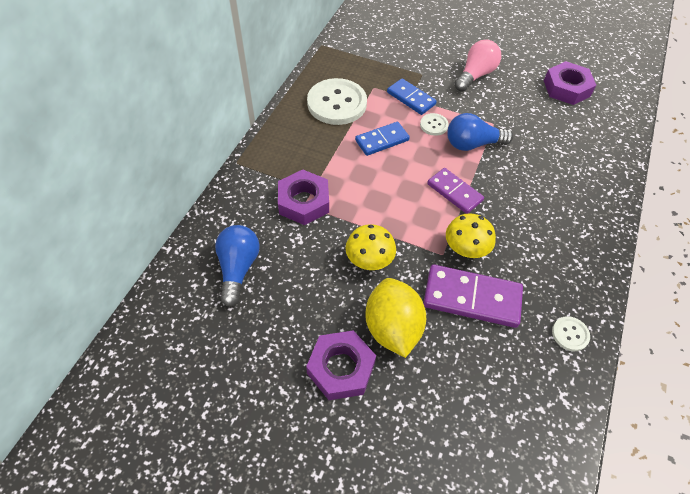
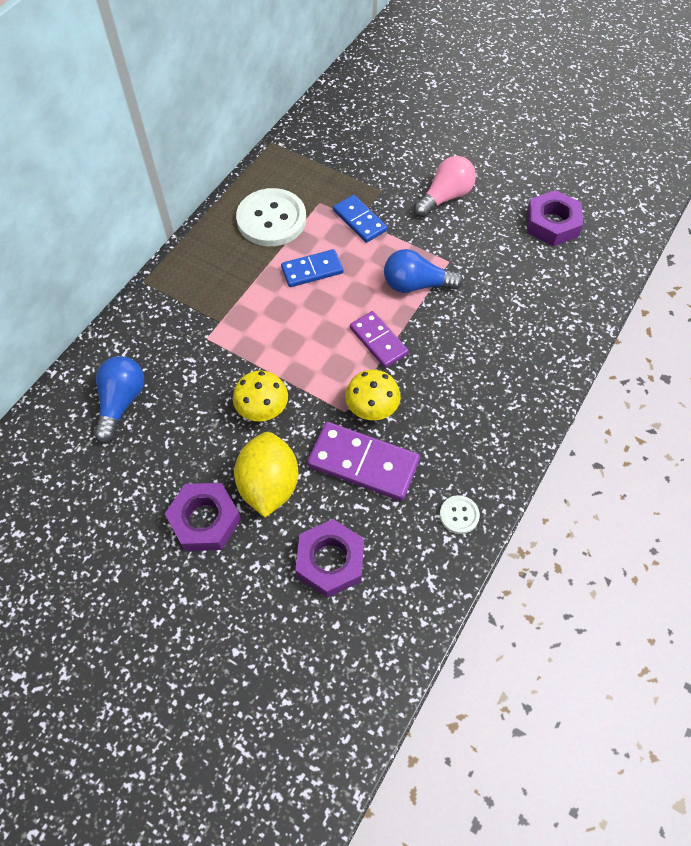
camera: 10 degrees right, 5 degrees up
(304, 202) = (207, 335): purple nut -> purple nut (330, 561)
(434, 125) = (377, 257): white button -> none

